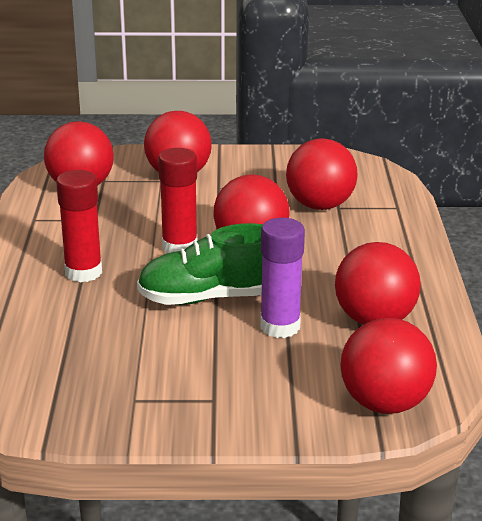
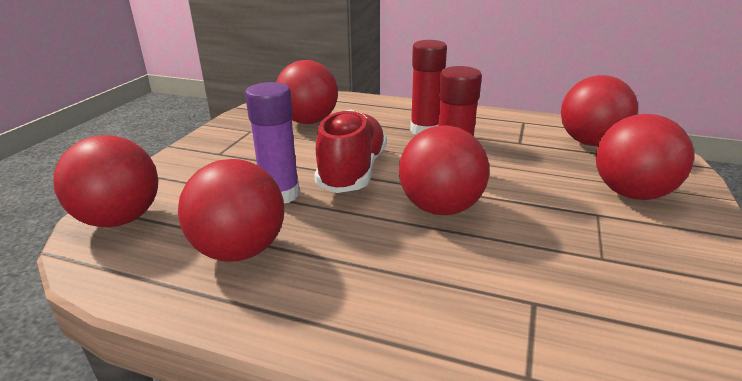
camera: 110 degrees right, 0 degrees up
(210, 297) = (352, 171): green shoe -> red shoe
(320, 205) = (539, 284): red ball -> red ball (308, 121)

